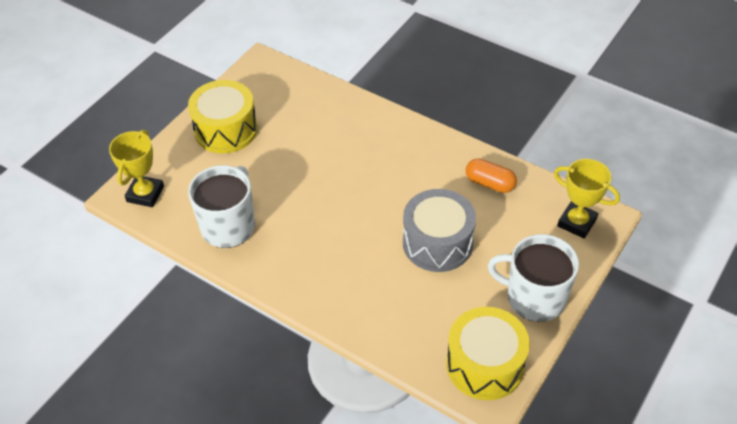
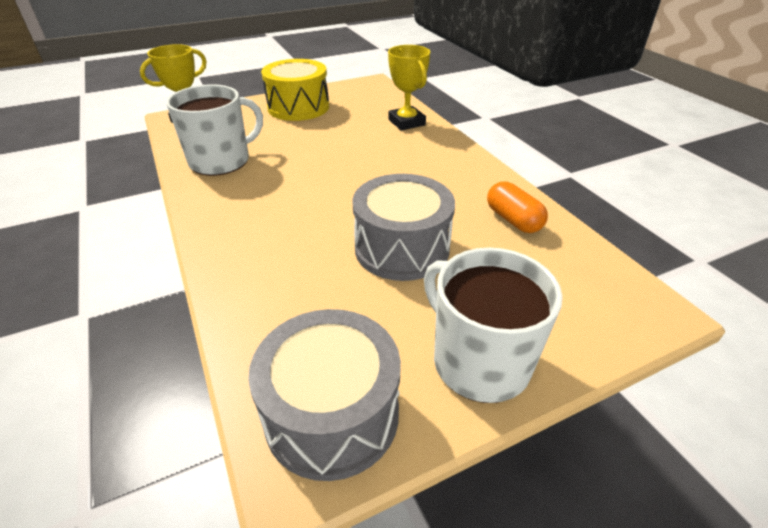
camera: 30 degrees right, 10 degrees down
(485, 365) = (332, 414): yellow drum -> grey drum
(577, 222) = (607, 299): yellow trophy -> yellow trophy (406, 122)

